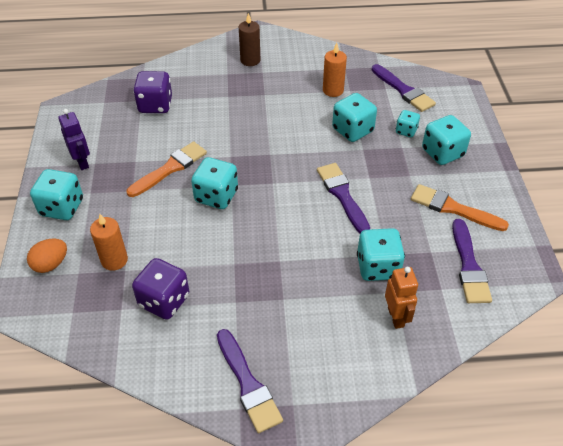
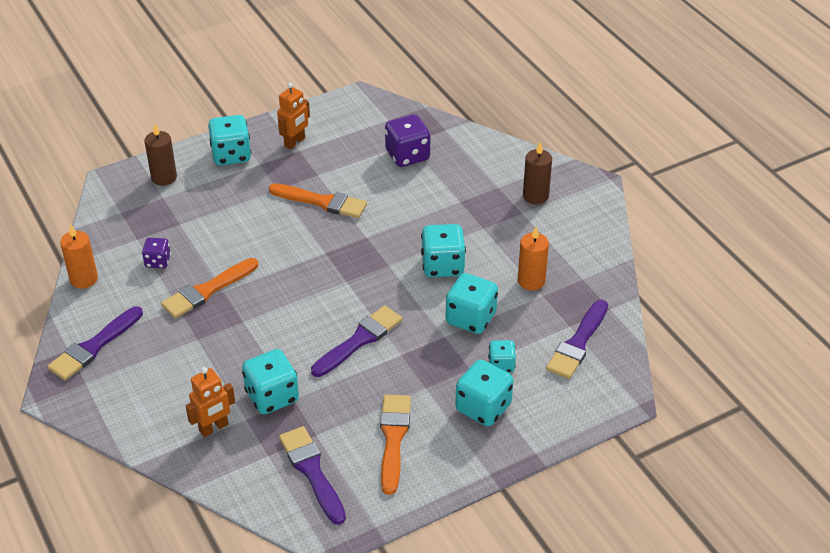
camera: 65 degrees right, 5 degrees down
(51, 264) = (164, 177): orange egg -> brown candle
(82, 162) = (295, 142): purple robot -> orange robot
(114, 260) = (187, 213): orange candle -> orange candle (84, 279)
(164, 301) = (158, 261): purple dice -> purple dice, size x0.58
(216, 196) = (303, 247): turquoise dice -> turquoise dice (442, 266)
(226, 275) = (207, 290): none -> orange brush
(469, 266) = (312, 471): purple brush -> purple brush turned 90 degrees clockwise

